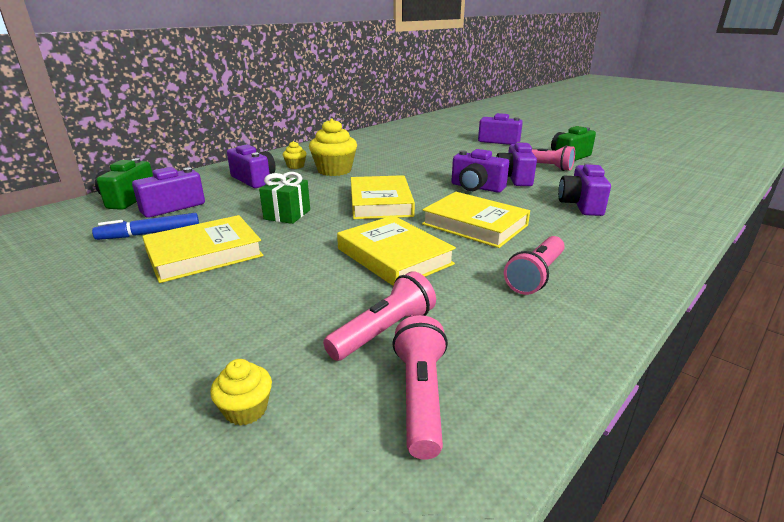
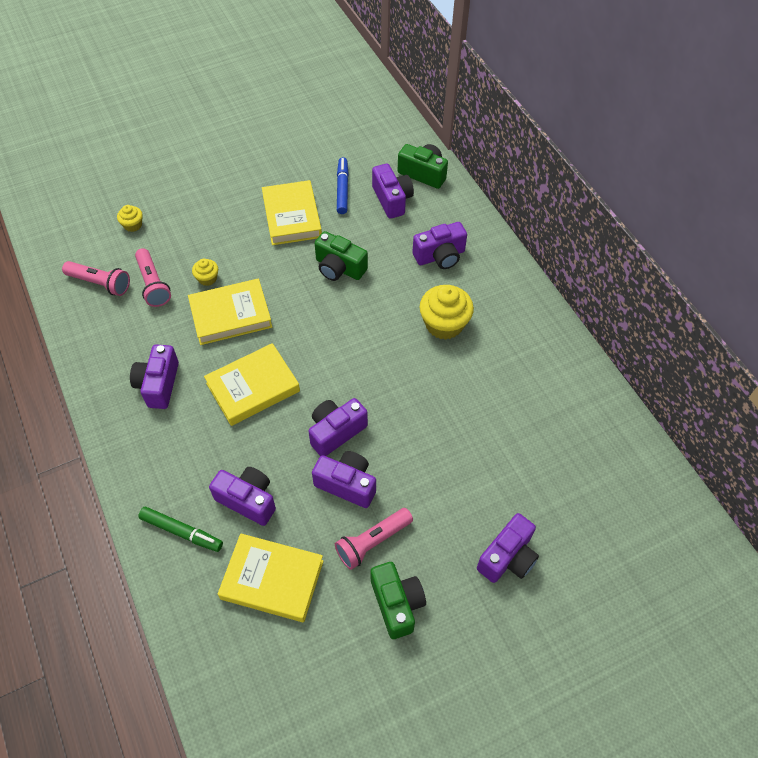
camera: 110 degrees right, 30 degrees up
(287, 214) = (339, 268): green gift -> green camera
(295, 166) = (473, 294): yellow cupcake -> yellow cupcake (207, 278)
(380, 203) = (334, 337): yellow book -> yellow book (272, 579)
(535, 276) = (158, 384): pink flashlight -> purple camera
(651, 222) = (181, 532): none -> green marker

